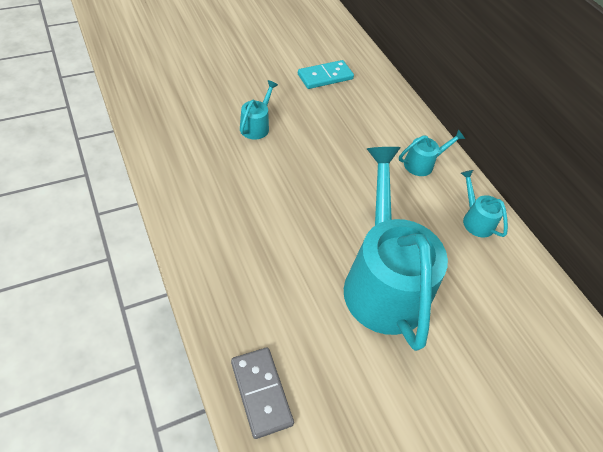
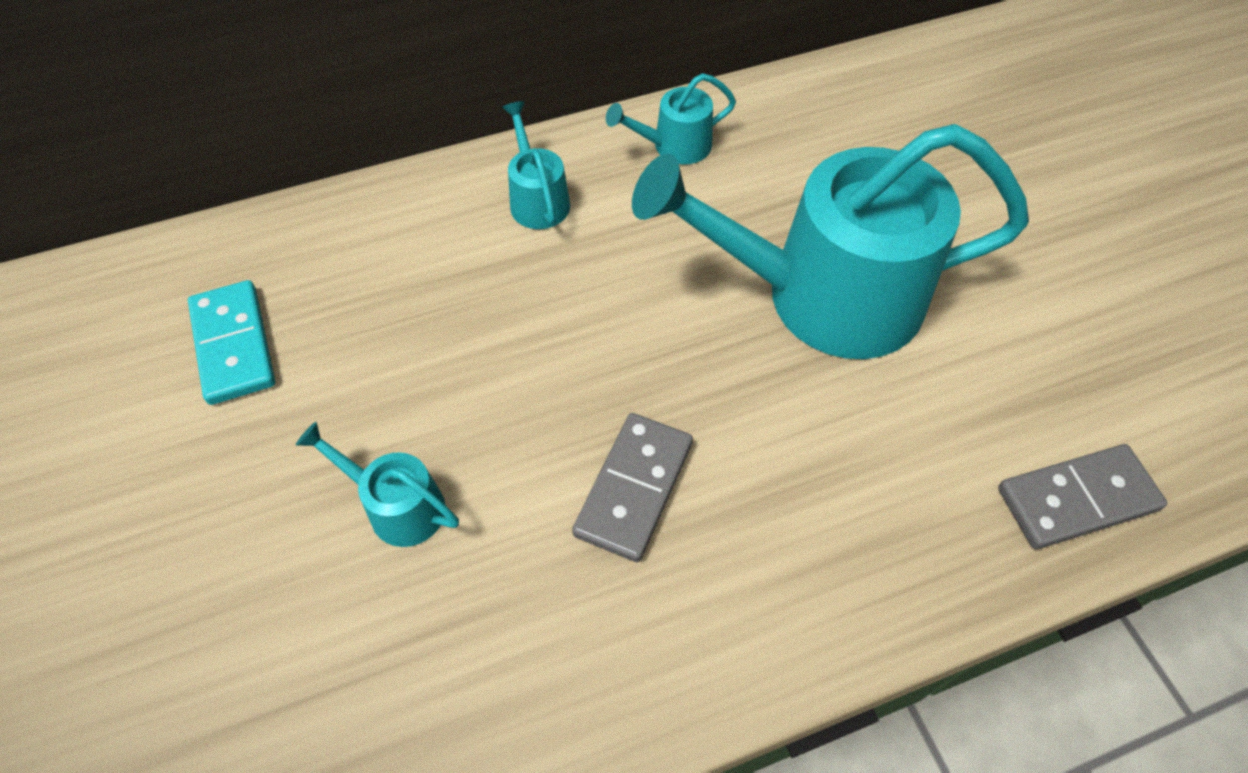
camera: 80 degrees left, 5 degrees up
(265, 198) = (634, 488): none -> grey domino

